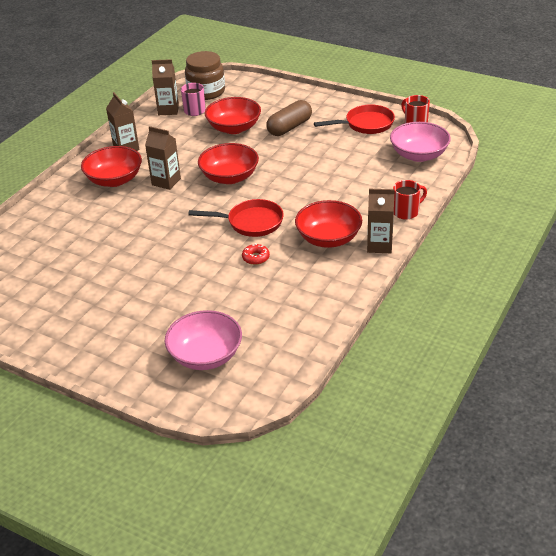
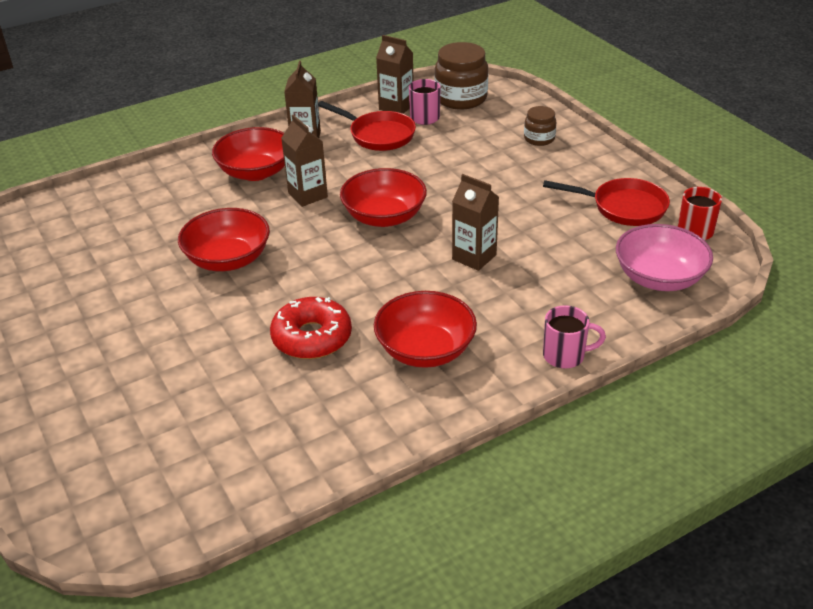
camera: 30 degrees right, 0 degrees up
(205, 355) = (128, 445): pink bowl -> none
(234, 128) = (450, 155): red bowl -> red bowl (228, 259)
(251, 222) = (351, 287): red pan -> red pan (378, 135)
(256, 258) = (312, 337): red donut -> red donut, size x1.99
(280, 101) = (539, 139): none -> brown jar
(289, 127) = (519, 177): brown capsule -> none
(379, 245) = (482, 390): brown carton -> brown carton (474, 257)
(406, 212) = (565, 356): red mug -> pink mug

